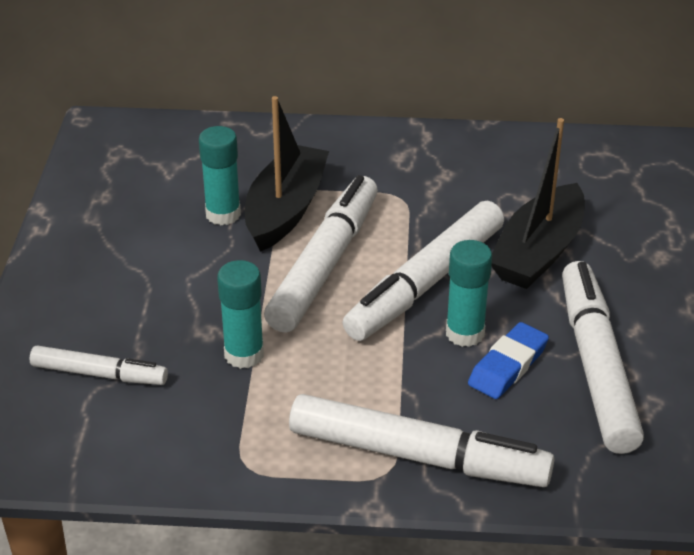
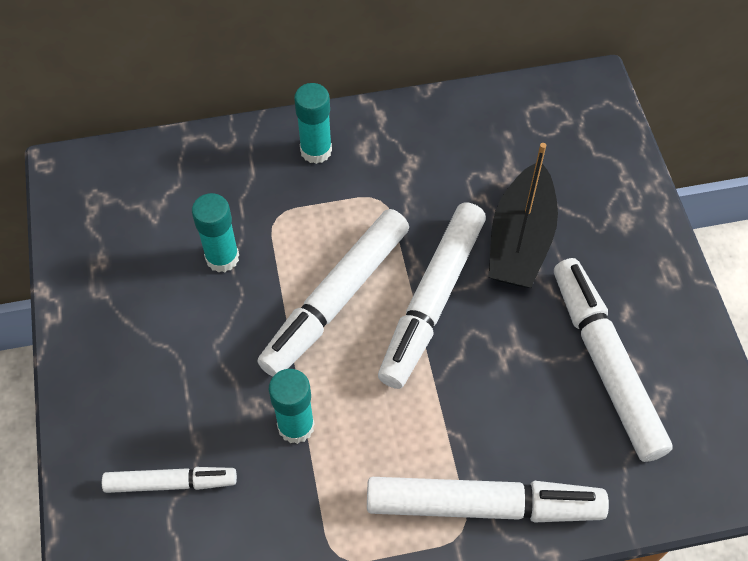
camera: 15 degrees left, 20 degrees up
(285, 210) = (279, 239): black boat -> none
(325, 264) = (336, 299): white marker -> white marker turned 150 degrees counterclockwise
(465, 333) = (483, 353): turquoise glue stick -> turquoise glue stick (316, 151)
(508, 366) = (531, 382): blue eraser -> none

